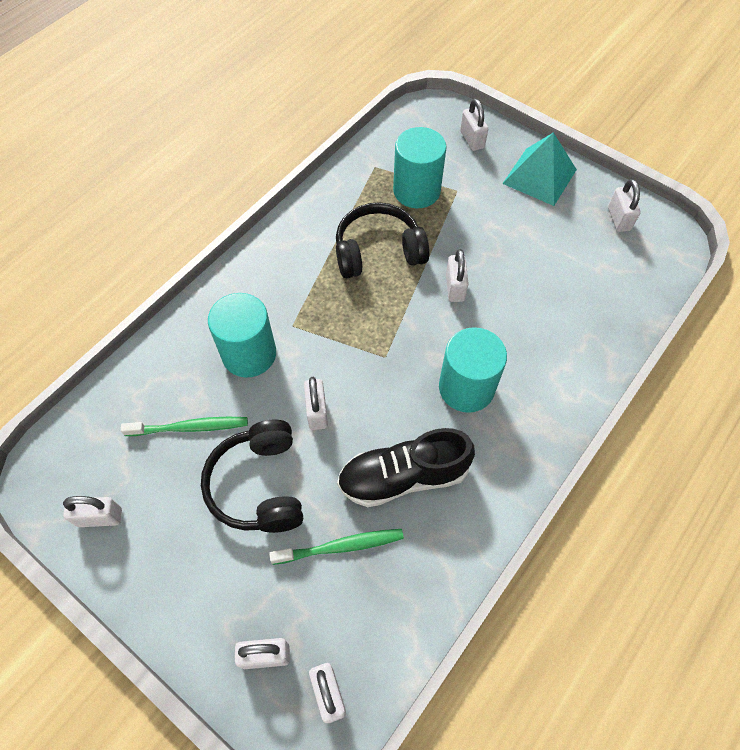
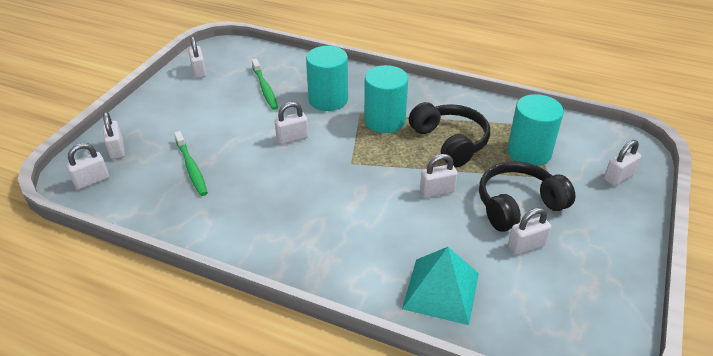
camera: 75 degrees right, 20 degrees down
(259, 485) = (230, 124): black headphones -> black headphones (518, 205)
(403, 477) = (250, 189): black shoe -> none
(466, 388) = (339, 212): turquoise cylinder -> turquoise cylinder (384, 121)
(539, 176) = (608, 231): turquoise pyramid -> turquoise pyramid (441, 290)
(619, 219) = (595, 303): white padlock -> white padlock (526, 245)

